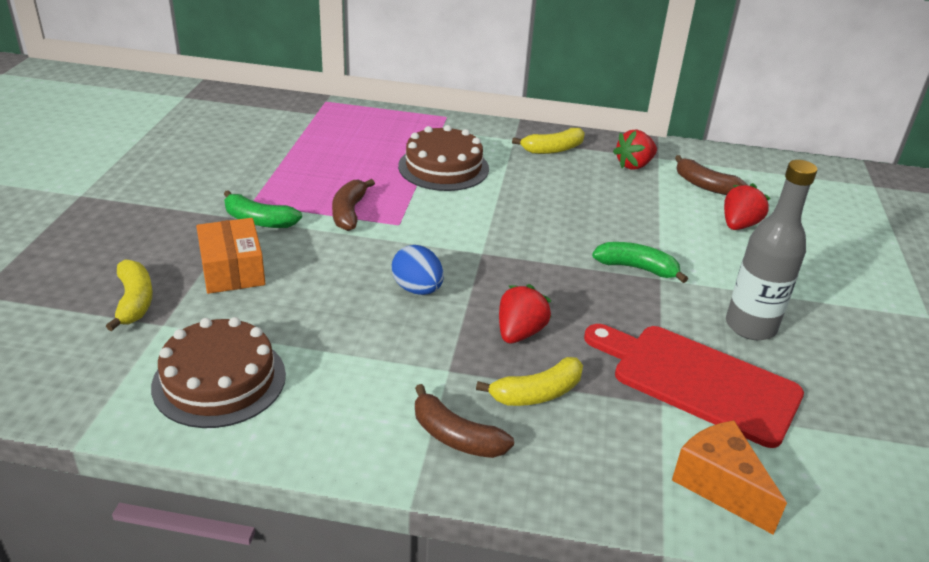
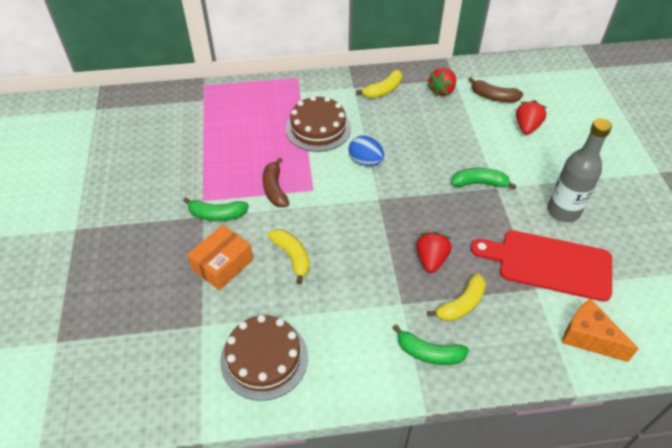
camera: 15 degrees left, 15 degrees up
(134, 302) = (171, 312): yellow banana -> yellow banana (292, 256)
(232, 270) = (222, 264): orange box -> orange box turned 75 degrees clockwise
(417, 289) = (352, 243): blue egg -> blue egg (365, 161)
(455, 436) = (429, 353): brown banana -> green banana

